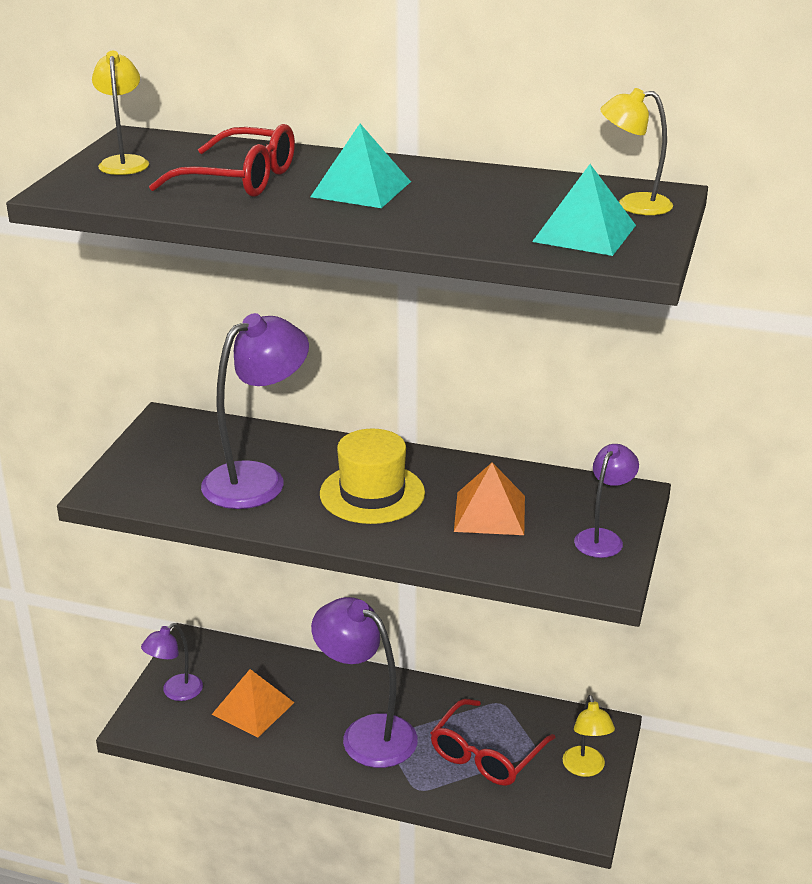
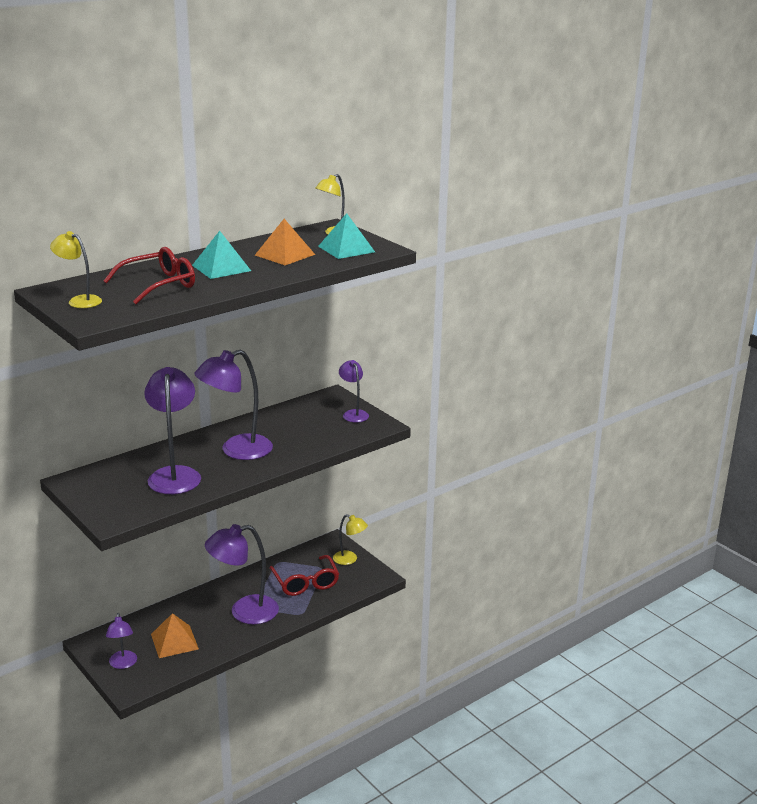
camera: 55 degrees left, 5 degrees down
(372, 493) = (236, 450): yellow hat -> purple lamp
(490, 513) = (297, 430): orange pyramid -> orange pyramid (285, 254)

